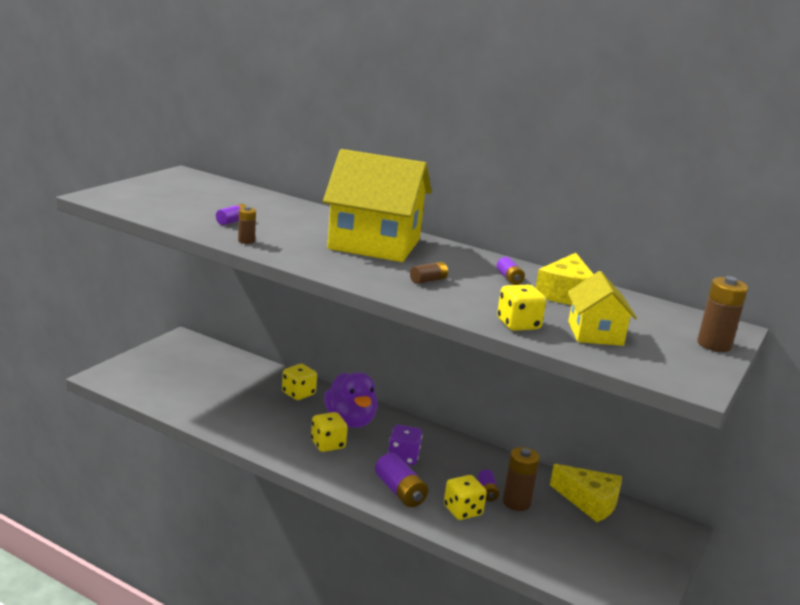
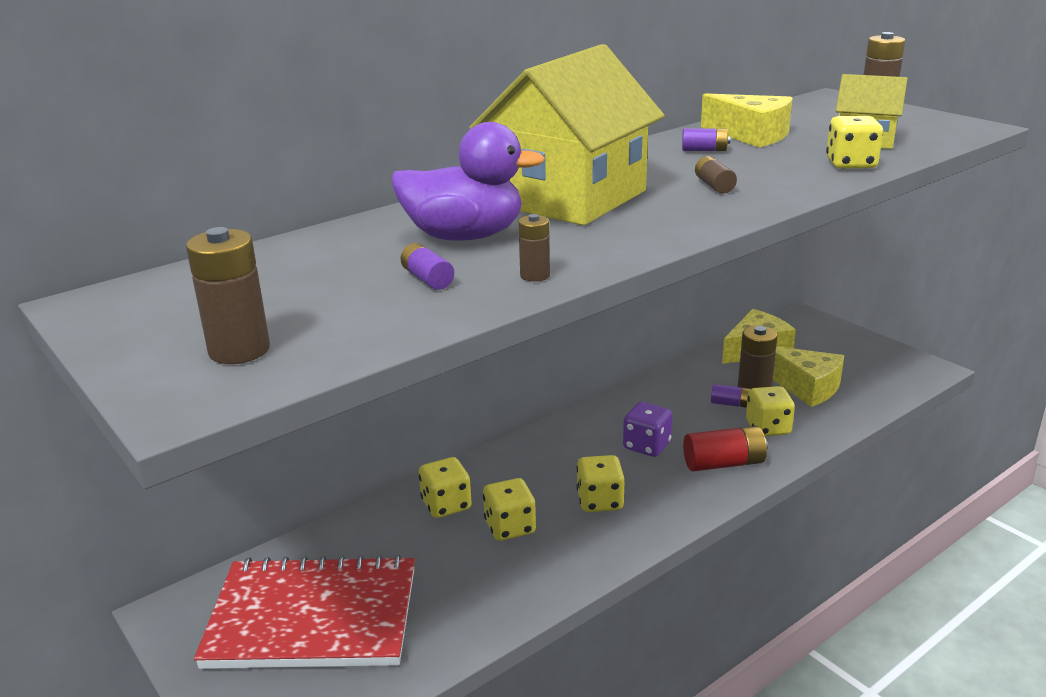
camera: 65 degrees left, 5 degrees up
(144, 198) = (239, 350): none -> brown battery
(190, 372) = (313, 617): none -> red notebook
(286, 416) = (510, 527): none -> yellow dice
(350, 421) = (543, 471): purple duck -> purple duck (464, 236)
(400, 492) = (724, 463): purple battery -> red battery
(543, 530) = (806, 386): none -> yellow cheese

